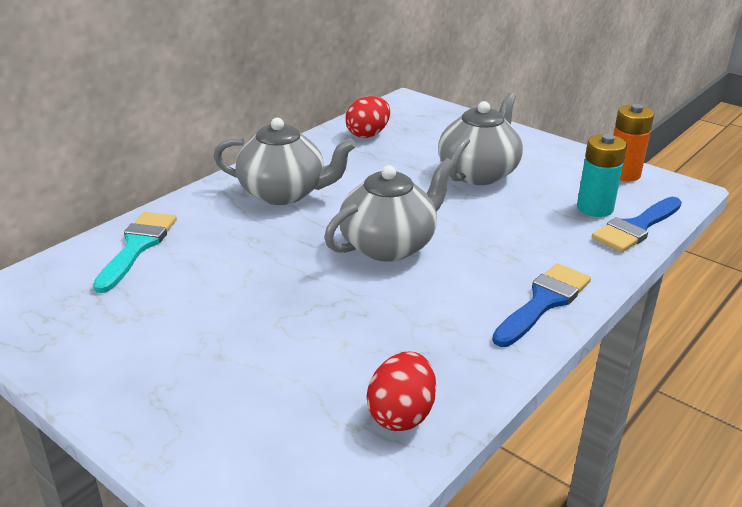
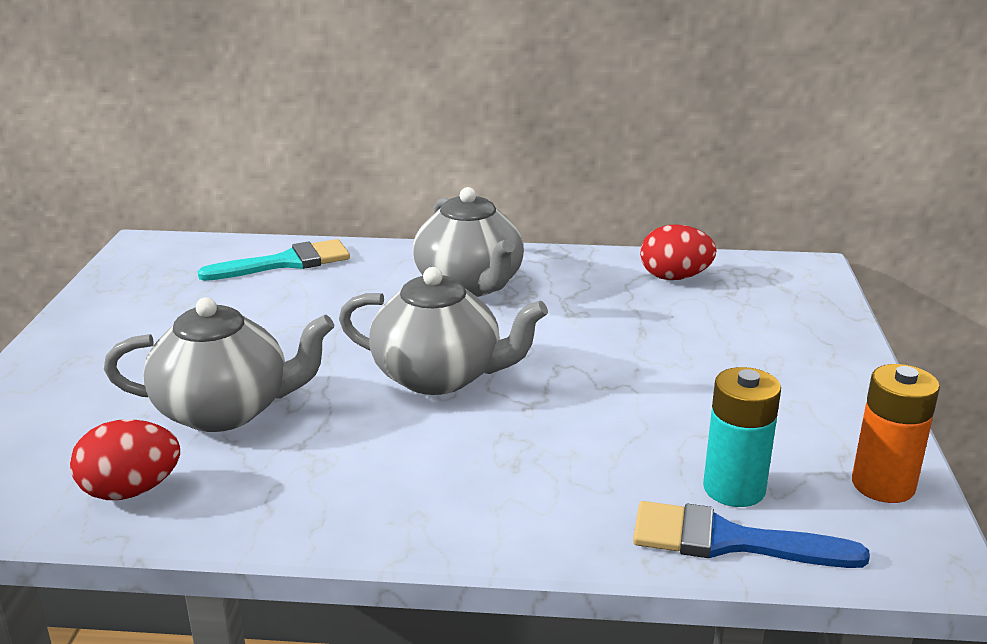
camera: 55 degrees right, 5 degrees down
(479, 173) = (694, 374): grey teapot -> grey teapot (225, 411)
(543, 302) = (433, 517): blue brush -> none

